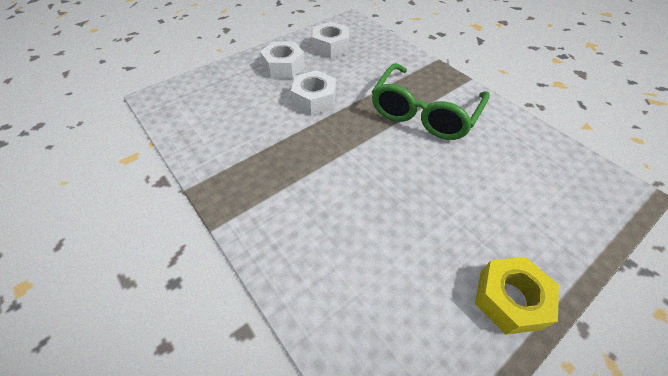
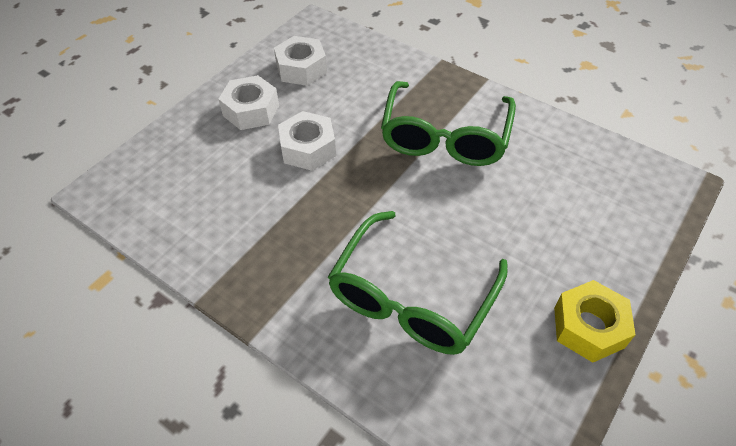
camera: 15 degrees left, 0 degrees up
(354, 230) = (411, 297): none -> green glasses

